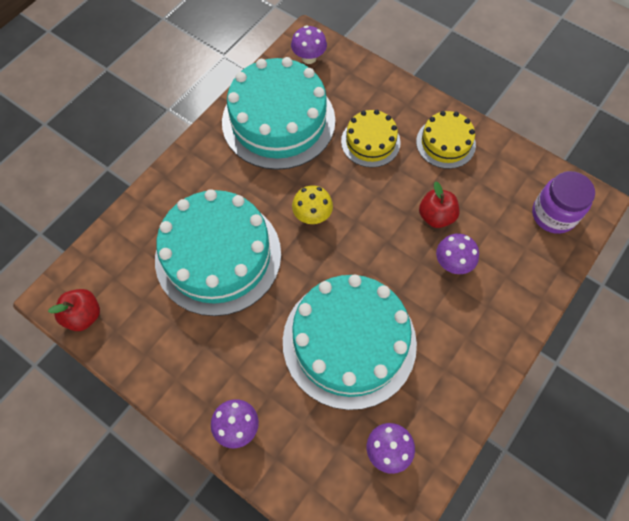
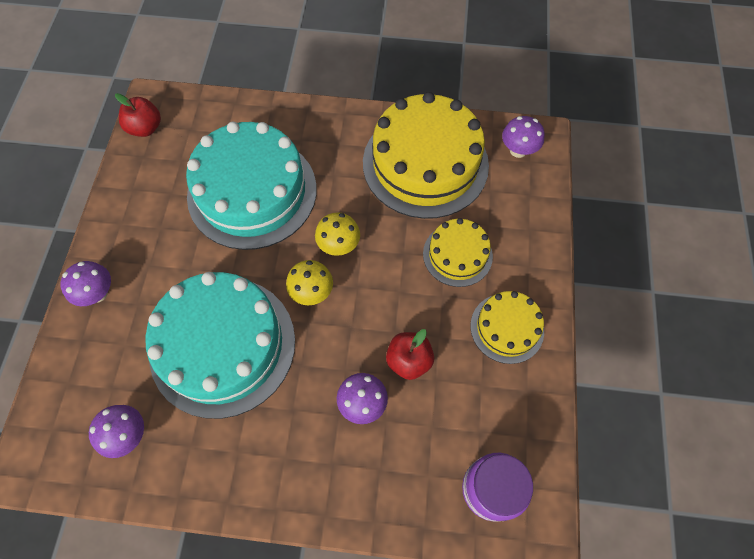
camera: 60 degrees right, 0 degrees up
(278, 121) = (425, 163): turquoise cake -> yellow cake
(342, 254) = (312, 292): none -> yellow mushroom

